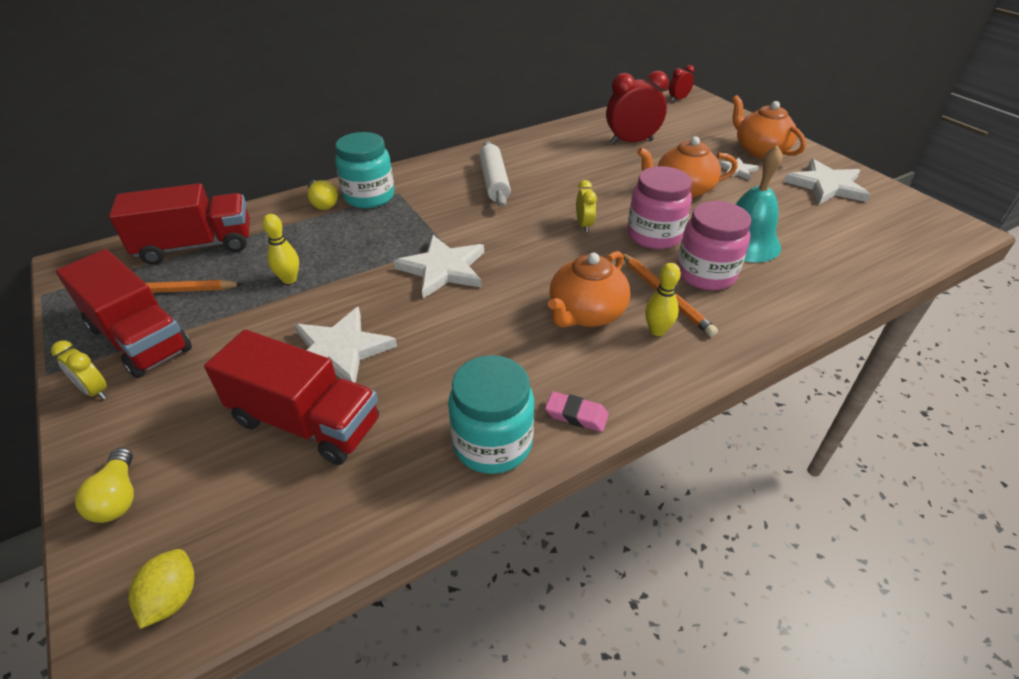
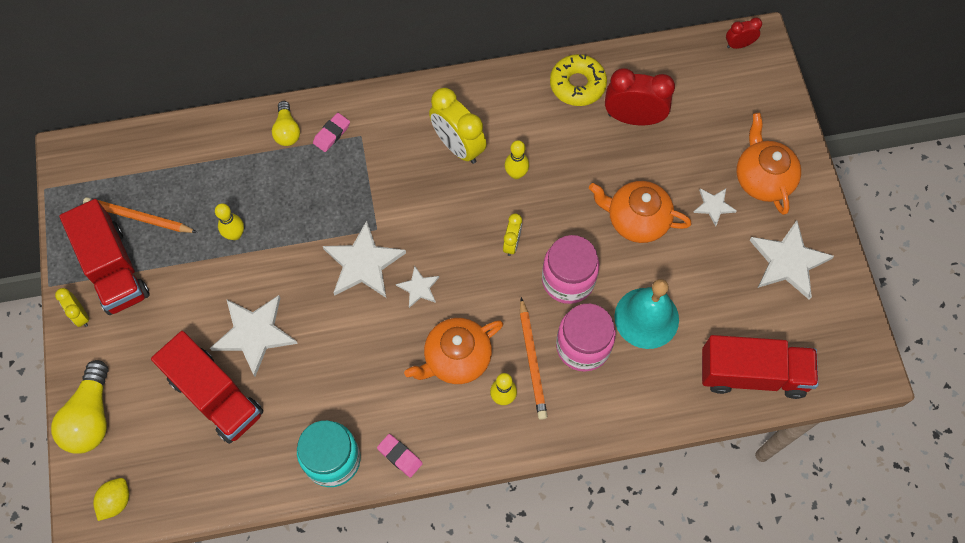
camera: 20 degrees right, 25 degrees up
(118, 497) = (91, 417): yellow light bulb -> yellow light bulb, size x1.65
(196, 246) = (168, 162): red truck -> red truck (752, 374)
(369, 197) = (332, 134): turquoise jar -> pink eraser
(494, 182) = (458, 146): white rolling pin -> yellow clock
(512, 272) = (419, 288): none -> white star
(557, 186) = (516, 174): none -> yellow bowling pin
(573, 135) = (577, 84): none -> yellow donut

